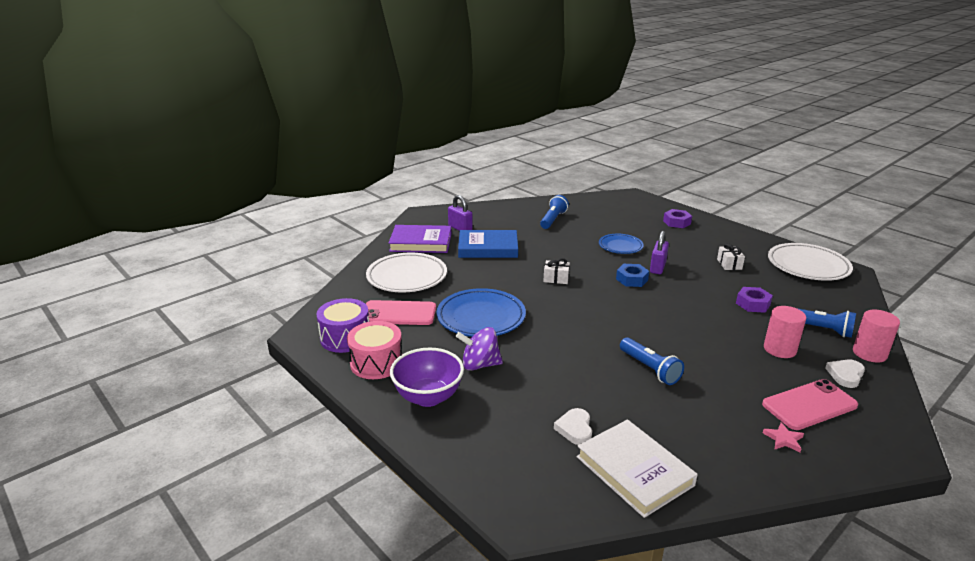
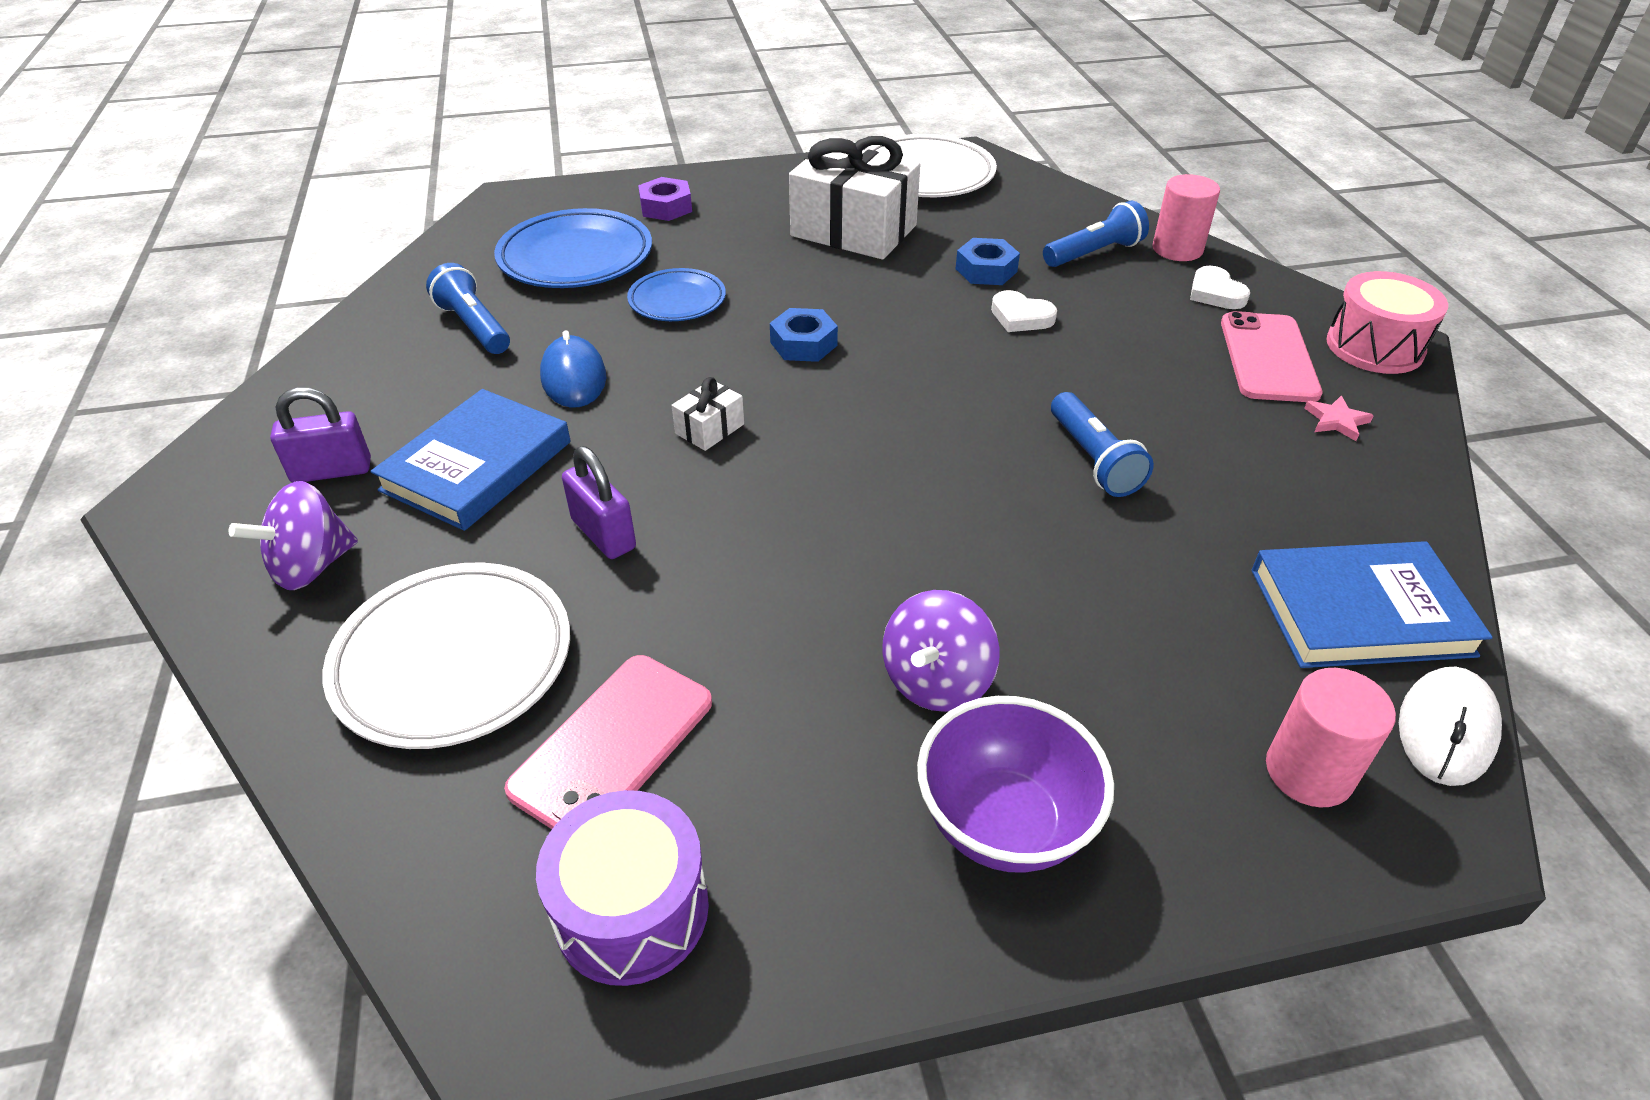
camera: 60 degrees left, 15 degrees up
(376, 363) = (800, 878): pink drum -> pink drum (1374, 347)
(421, 242) = (311, 566): purple book -> purple spinning top
(481, 317) = (757, 602): blue plate -> blue plate (576, 257)
(550, 245) = (573, 377): none -> blue mouse
(575, 429) = (1220, 633): white heart -> white heart (1021, 317)
(581, 511) = (1446, 729): none -> white mouse
(634, 471) = (1360, 612): white book -> blue book
(649, 369) = (1093, 459): blue flashlight -> blue flashlight turned 75 degrees clockwise
(657, 267) = (792, 299): purple padlock -> purple padlock (603, 534)
(729, 264) = (854, 230): white gift -> white gift, size x2.34
(753, 304) = (986, 270): purple nut -> blue nut
(779, 349) = (1121, 311): pink cylinder -> pink cylinder (1308, 772)

